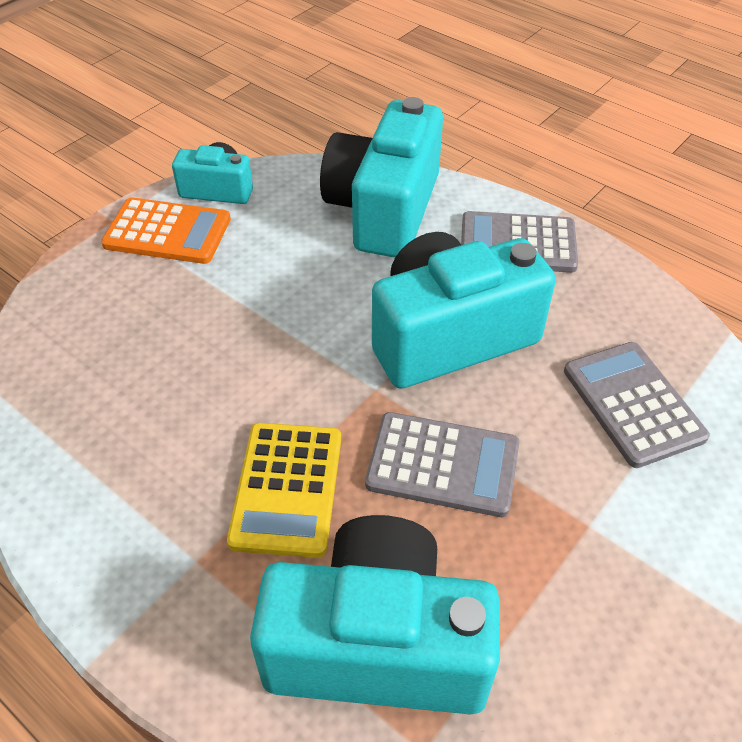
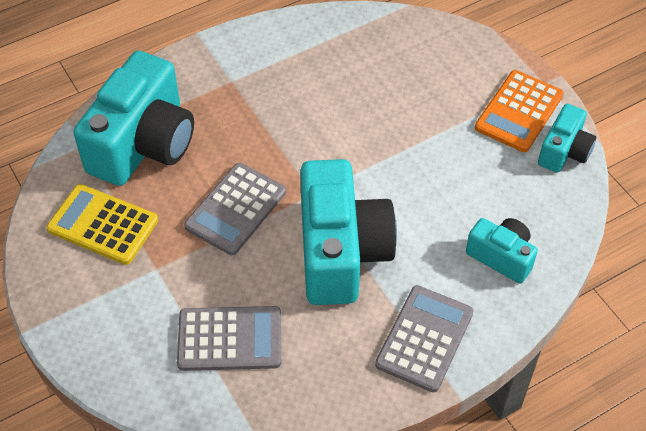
camera: 110 degrees right, 5 degrees up
(287, 489) = (257, 129): yellow calculator -> yellow calculator (103, 225)
(384, 210) = (501, 257): turquoise camera -> turquoise camera, size x0.52

